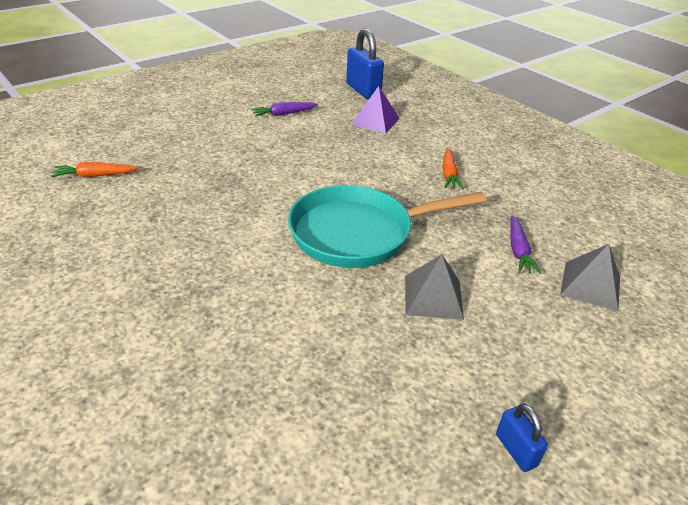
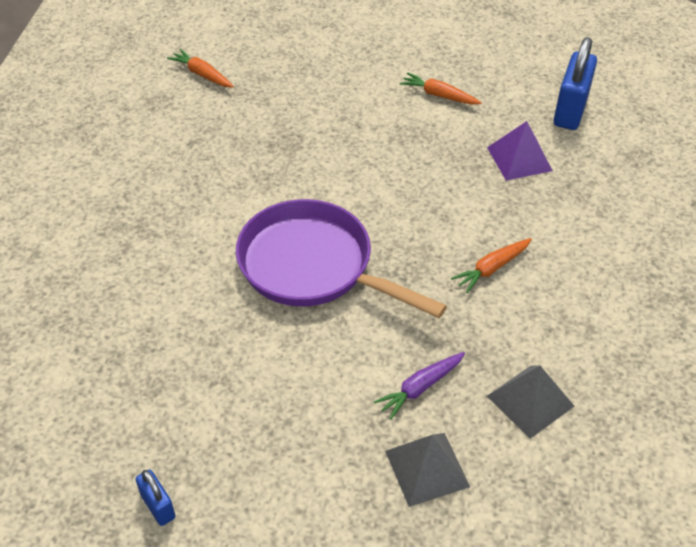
camera: 50 degrees right, 10 degrees up
(283, 114) = (439, 95): purple carrot -> orange carrot
(358, 233) = (313, 266): turquoise pan -> purple pan
(433, 297) = (282, 364): grey pyramid -> grey pyramid (530, 401)
(516, 450) = (158, 506): blue padlock -> blue padlock turned 60 degrees counterclockwise

